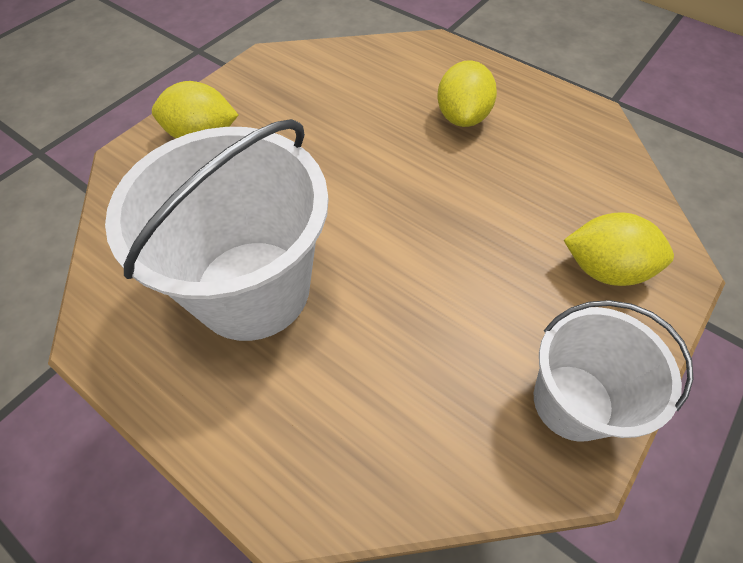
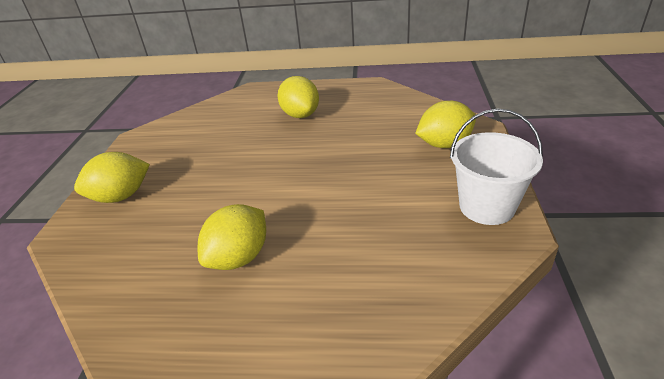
camera: 30 degrees left, 20 degrees down
(252, 289) = (239, 257): white bucket -> yellow lemon

